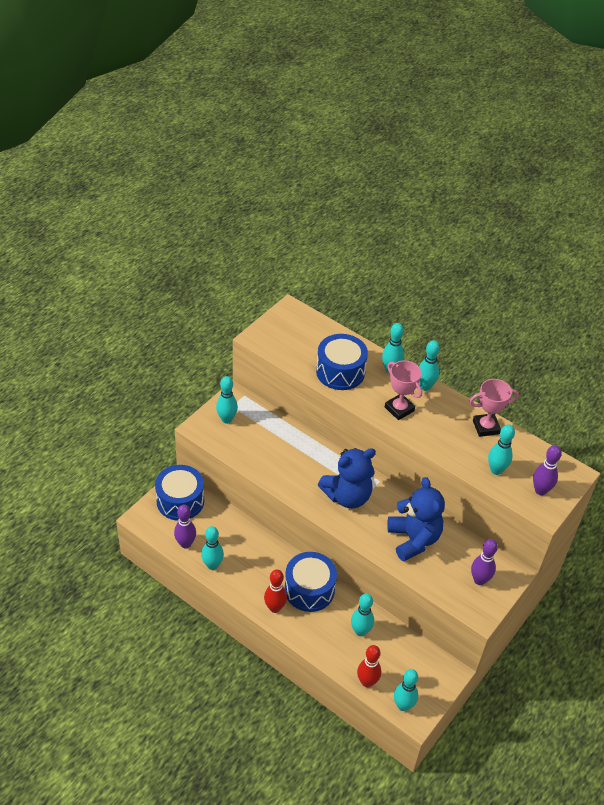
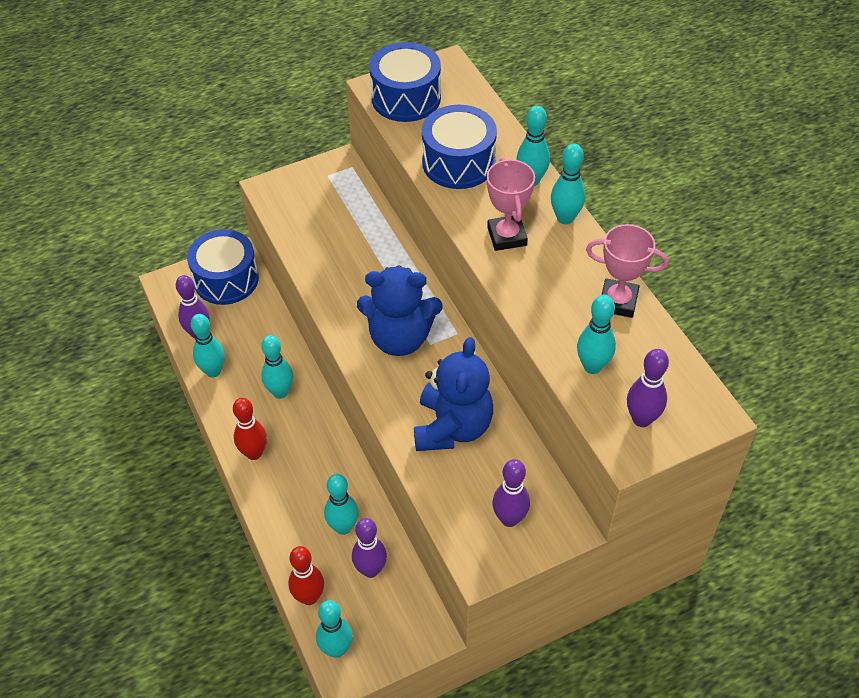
camera: 30 degrees right, 5 degrees up
(227, 419) = (310, 189): turquoise bowling pin -> turquoise bowling pin (280, 392)
(309, 589) = (312, 447): blue drum -> blue drum (406, 98)
(393, 650) = (370, 570): none -> purple bowling pin

